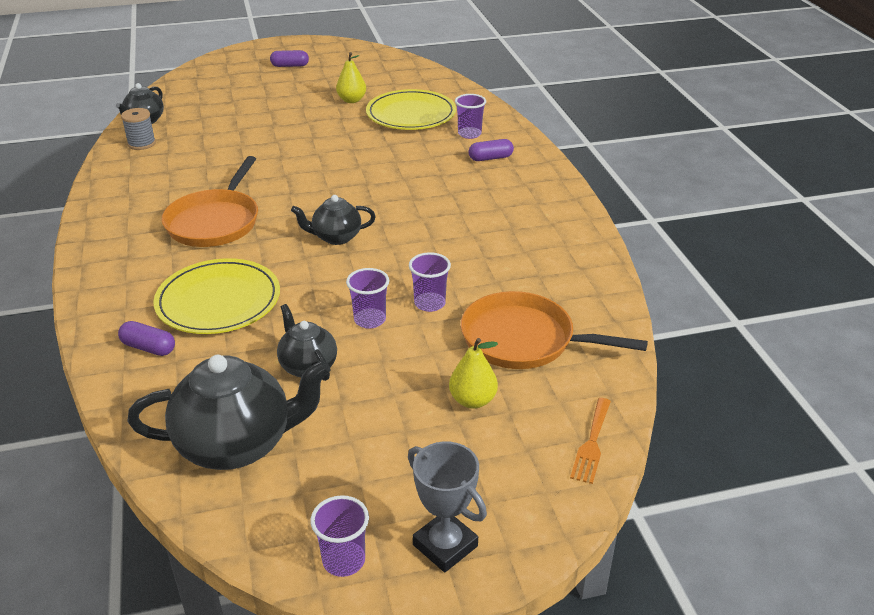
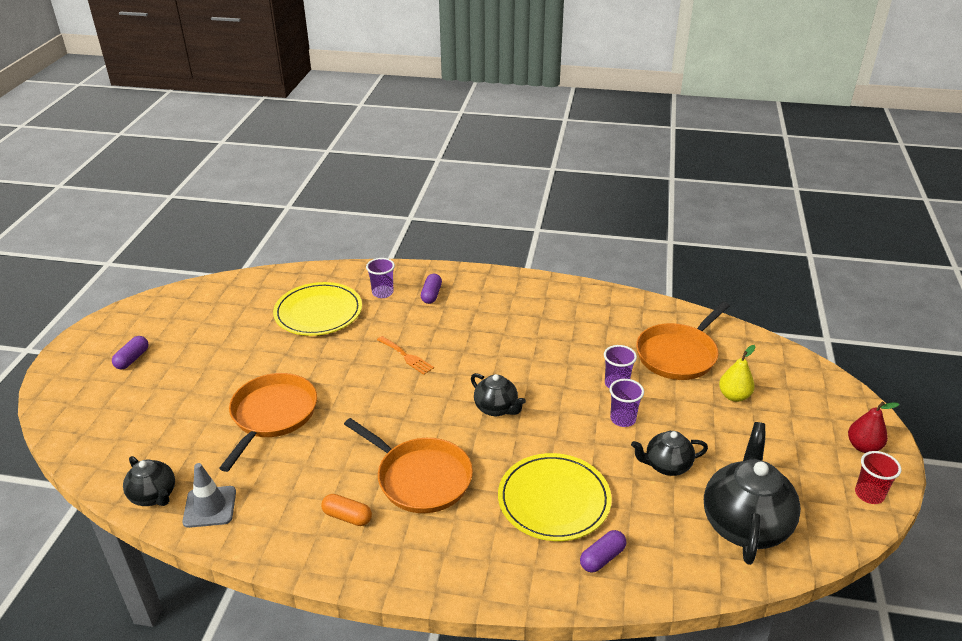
camera: 65 degrees left, 0 degrees up
(141, 144) = (210, 507): grey spool -> grey traffic cone
(153, 201) = (347, 516): none -> orange capsule
(258, 135) = (272, 415): none -> orange pan
(336, 237) = (496, 408): black teapot -> black teapot turned 60 degrees counterclockwise
(344, 560) = (869, 494): purple cup -> red cup
(351, 100) = (256, 338): yellow pear -> none
(445, 545) = (863, 446): grey trophy -> red pear
(592, 443) = (789, 361): orange fork -> orange fork (406, 356)

